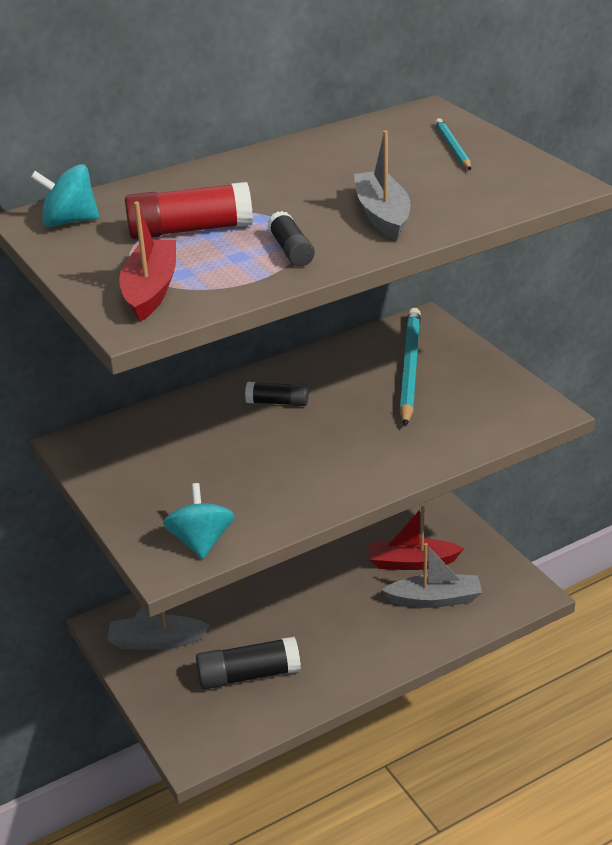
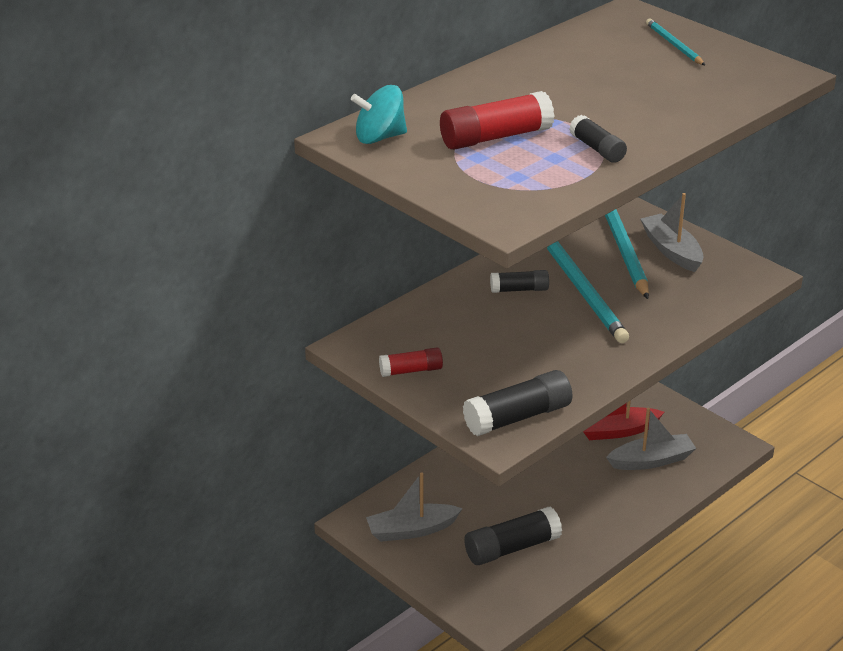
camera: 15 degrees left, 0 degrees up
(119, 477) = (411, 370): none -> red glue stick
(151, 290) = (500, 193): red boat -> none
(201, 541) = (517, 417): turquoise spinning top -> black glue stick
(344, 411) = (583, 291): none -> turquoise pencil
(382, 215) = (654, 112): grey boat -> grey boat (671, 250)

